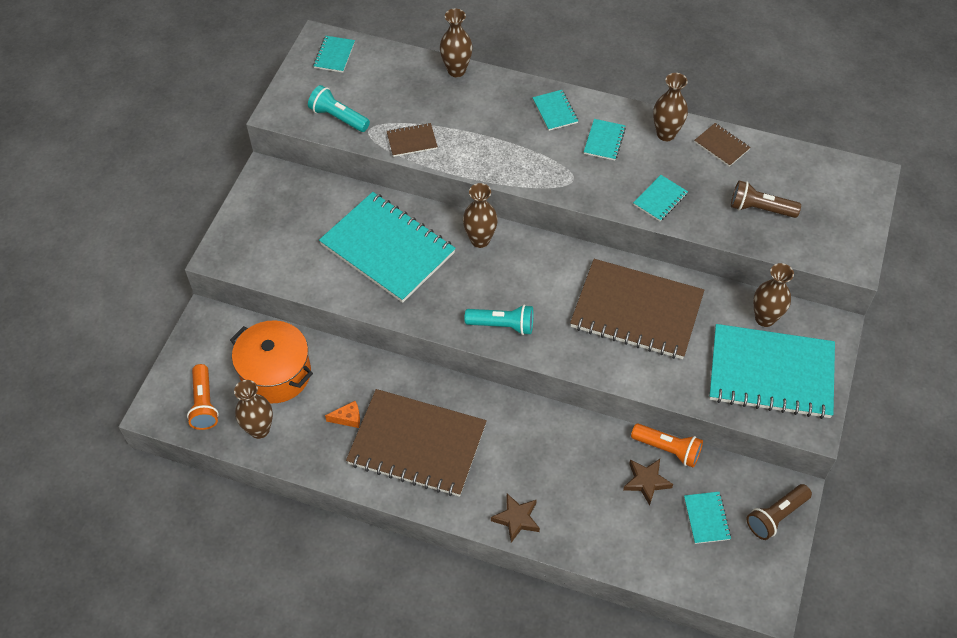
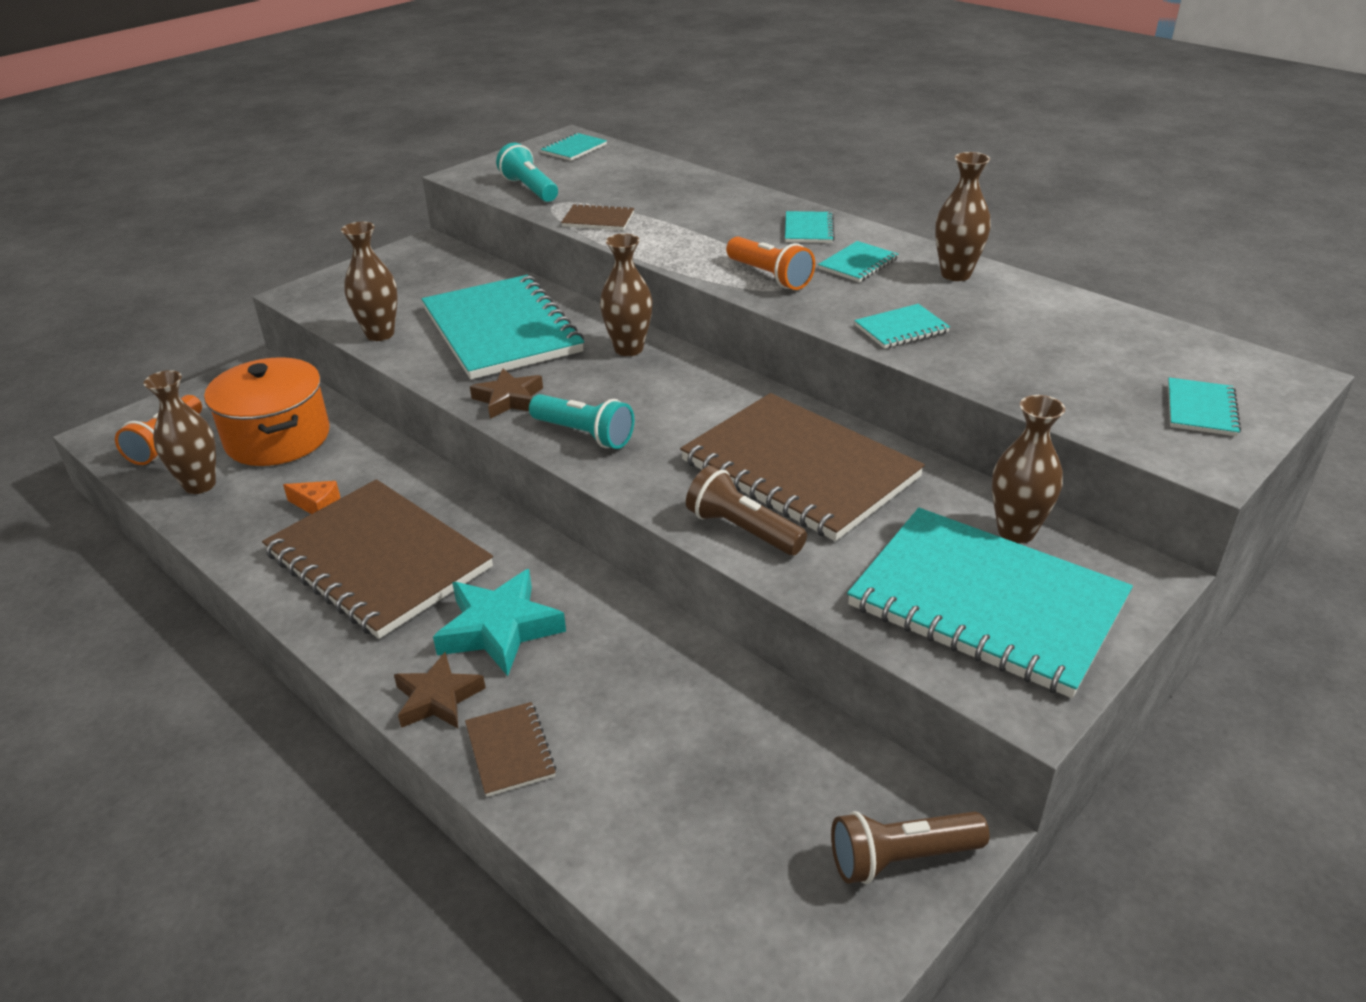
camera: 25 degrees right, 20 degrees down
(456, 70) = (708, 180): brown vase -> brown vase (380, 334)
(517, 464) = (500, 628): none -> turquoise star
(646, 481) = (689, 720): brown star -> brown star (509, 399)
(667, 449) = (757, 687): orange flashlight -> orange flashlight (769, 276)
(706, 518) = (761, 812): turquoise notebook -> turquoise notebook (1201, 409)
(721, 146) = (1037, 299): brown notebook -> brown notebook (510, 750)
(760, 209) = (1063, 370): brown flashlight -> brown flashlight (742, 530)

